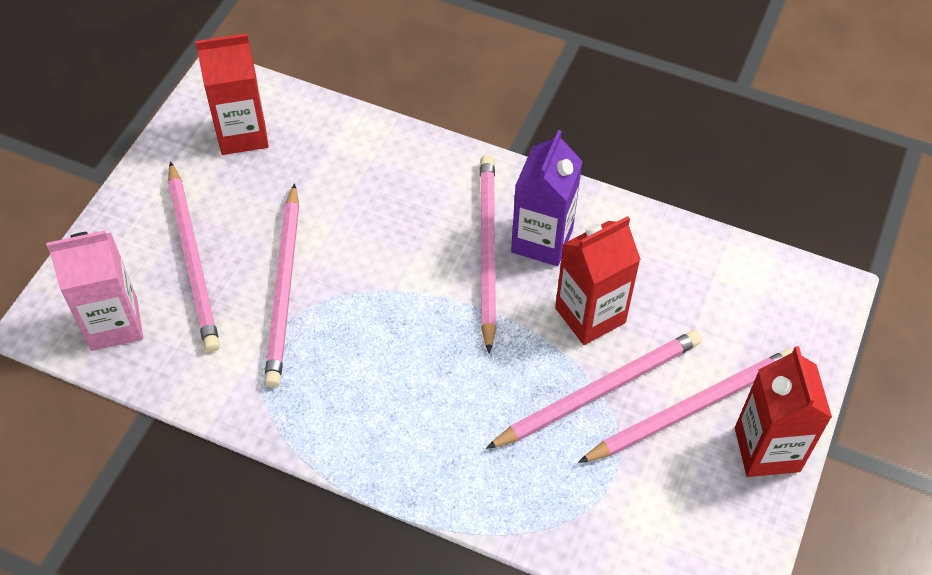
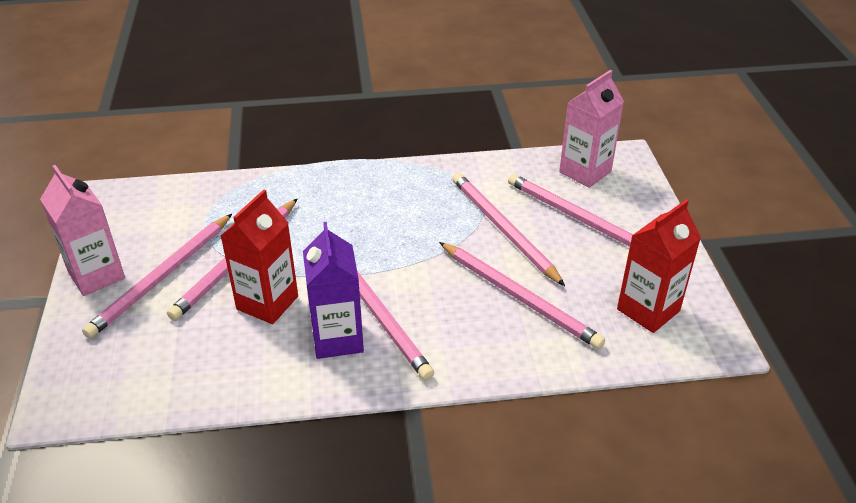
camera: 150 degrees right, 15 degrees down
(342, 201) = (519, 297): none -> pink pencil
(767, 449) = (96, 275): red carton -> pink carton

